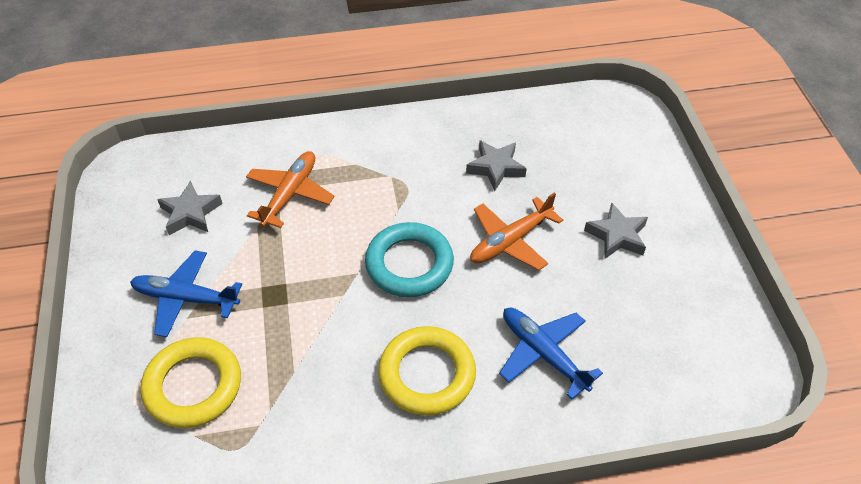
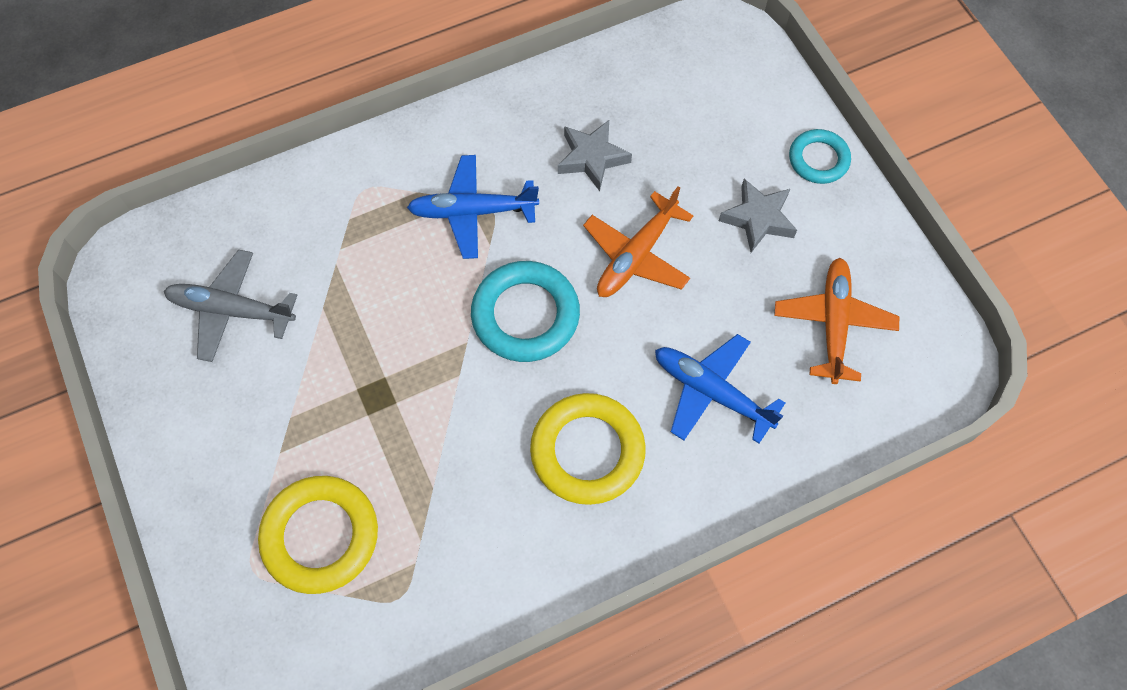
camera: 15 degrees left, 15 degrees up
(186, 298) = (270, 427): blue plane -> blue plane (473, 212)
(190, 213) = (232, 310): grey star -> grey plane
(290, 194) = (348, 254): orange plane -> orange plane (833, 324)
(677, 204) = (818, 159): none -> turquoise ring

